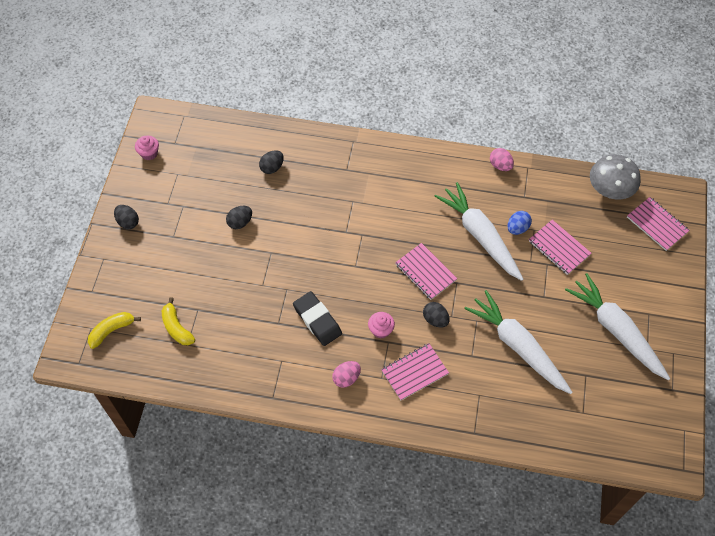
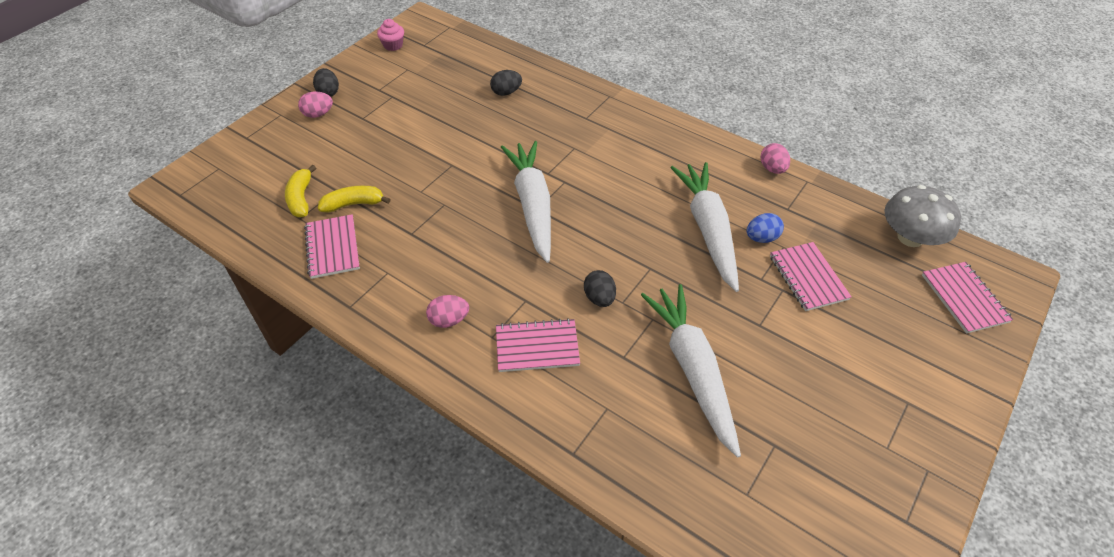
camera: 25 degrees right, 10 degrees down
(111, 331) = (235, 178): yellow banana -> yellow banana (353, 204)
(135, 246) = (318, 114): none -> pink egg
(240, 222) = (438, 128): black egg -> none
(317, 320) = (456, 247): black eraser -> none
(381, 330) = (524, 284): pink cupcake -> none
(425, 272) = (617, 244): pink notebook -> pink notebook (333, 247)
(615, 330) = (847, 404): white carrot -> white carrot (532, 205)

